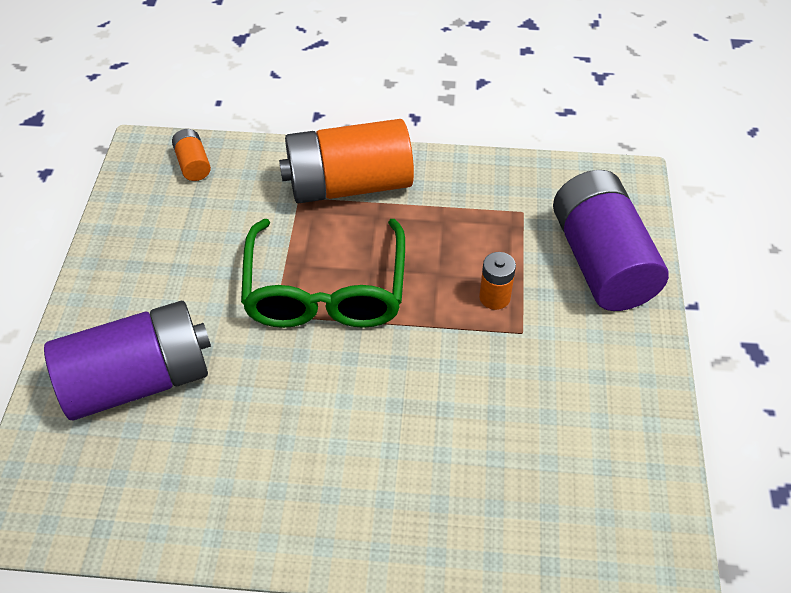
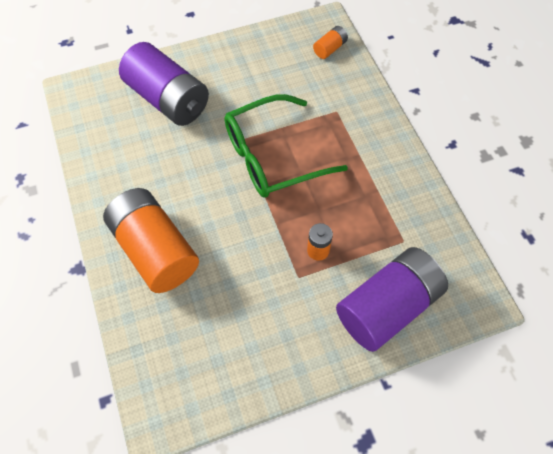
camera: 65 degrees right, 10 degrees up
(349, 185) = (363, 132): orange battery -> orange battery (155, 250)

